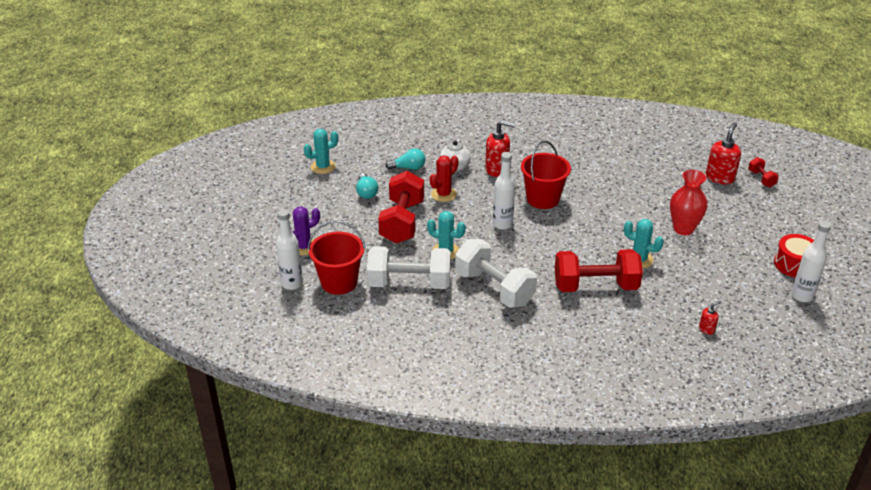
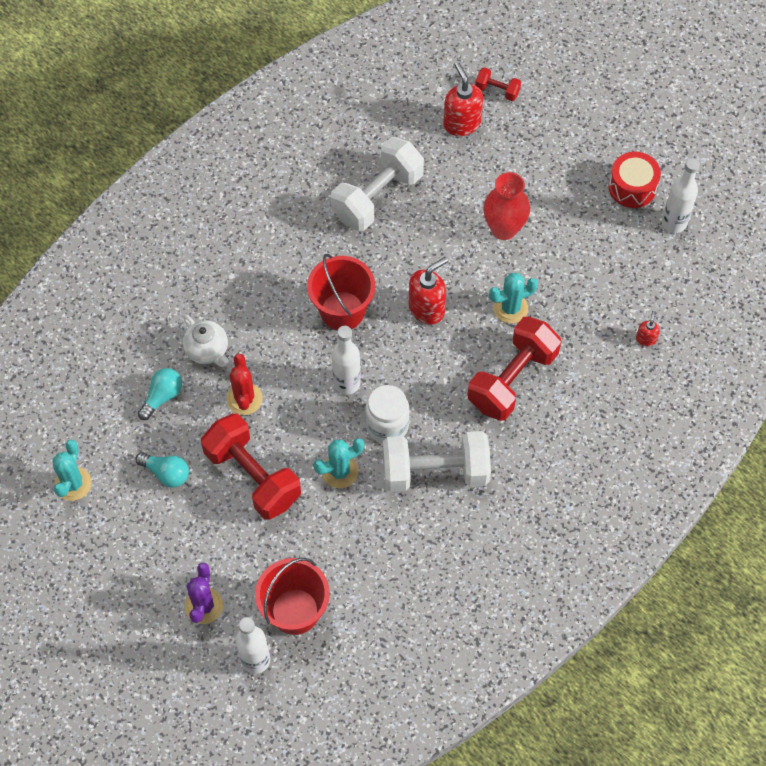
camera: 50 degrees left, 25 degrees up
(409, 283) = (357, 544): white dumbbell -> white dumbbell (377, 197)
(497, 169) = (251, 311): red soap dispenser -> red soap dispenser (427, 308)
(497, 253) = (387, 426): none -> white jar

